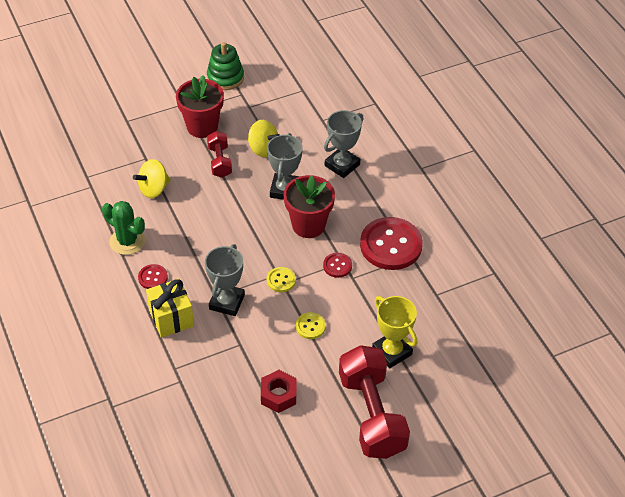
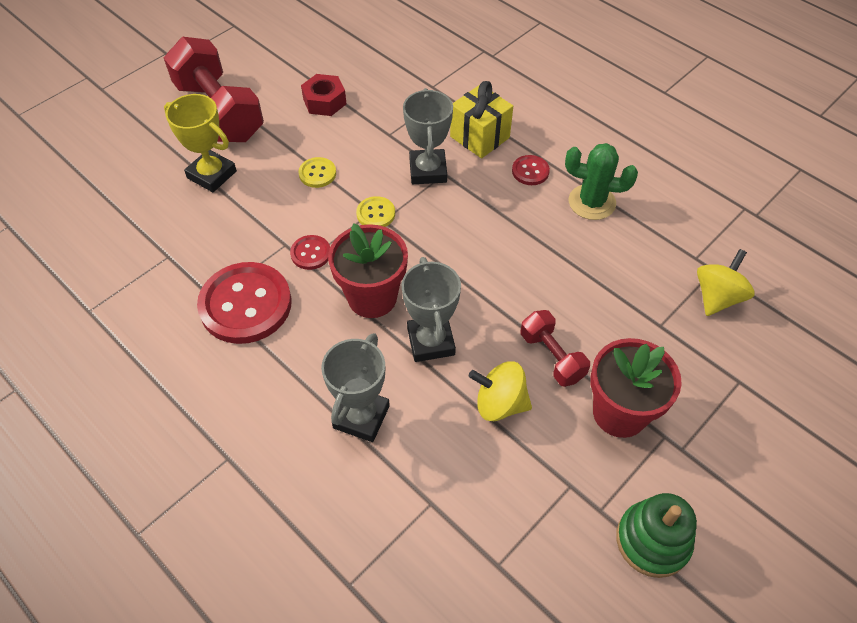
camera: 160 degrees right, 5 degrees up
(154, 189) = (612, 281): yellow spinning top -> yellow spinning top (717, 297)

